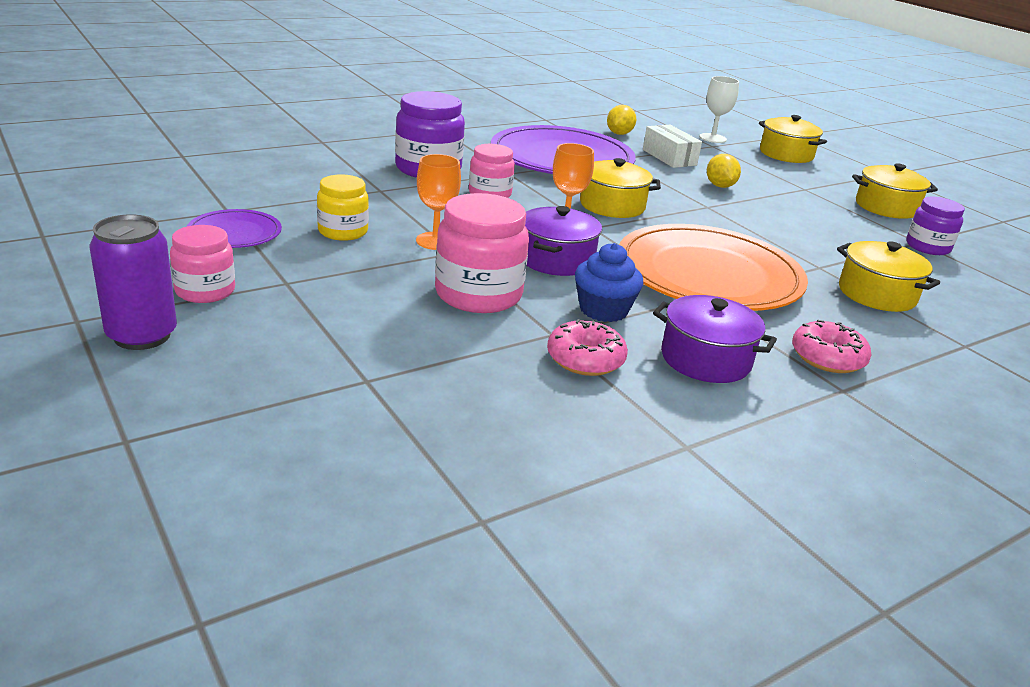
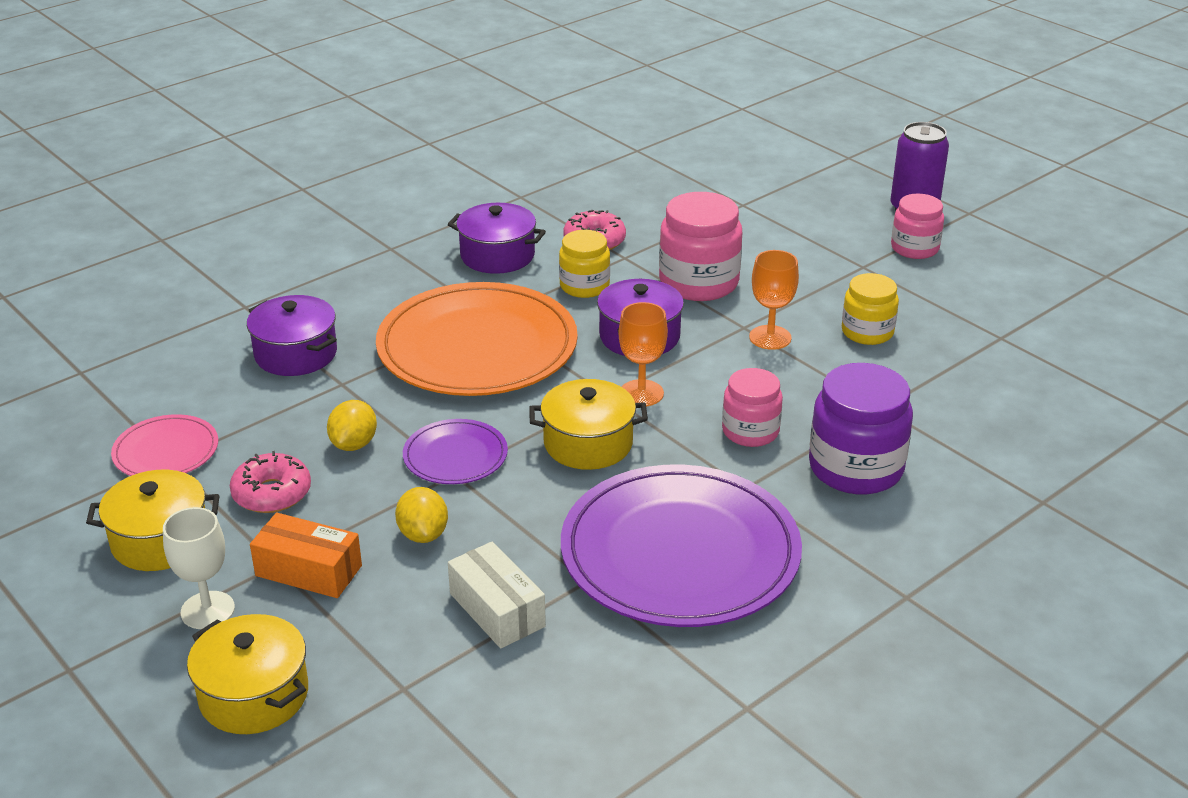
camera: 175 degrees right, 5 degrees up
(235, 233) = (960, 310): purple plate -> purple plate (455, 456)
(603, 310) = (584, 286): blue cupcake -> yellow jar
(619, 134) = (591, 684): yellow lemon -> yellow lemon (354, 444)
(712, 138) = (395, 727): white goblet -> white goblet (207, 610)
(783, 184) = (308, 571): none -> orange box
(827, 358) = (390, 273): pink donut -> pink donut (272, 493)
(877, 294) = (296, 354): yellow pot -> purple pot
(927, 247) = (166, 451): purple jar -> pink plate

